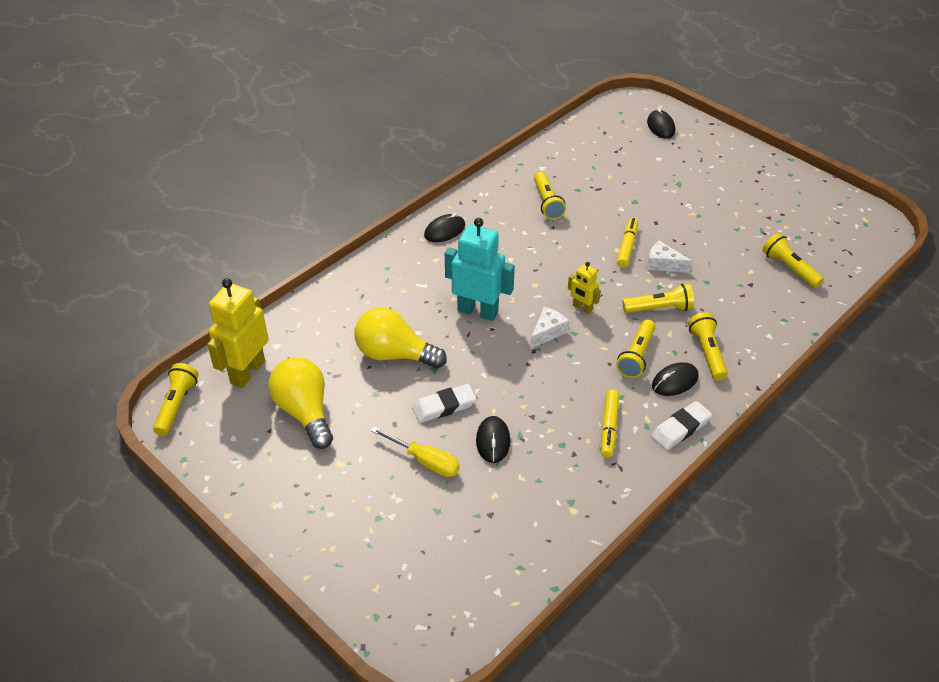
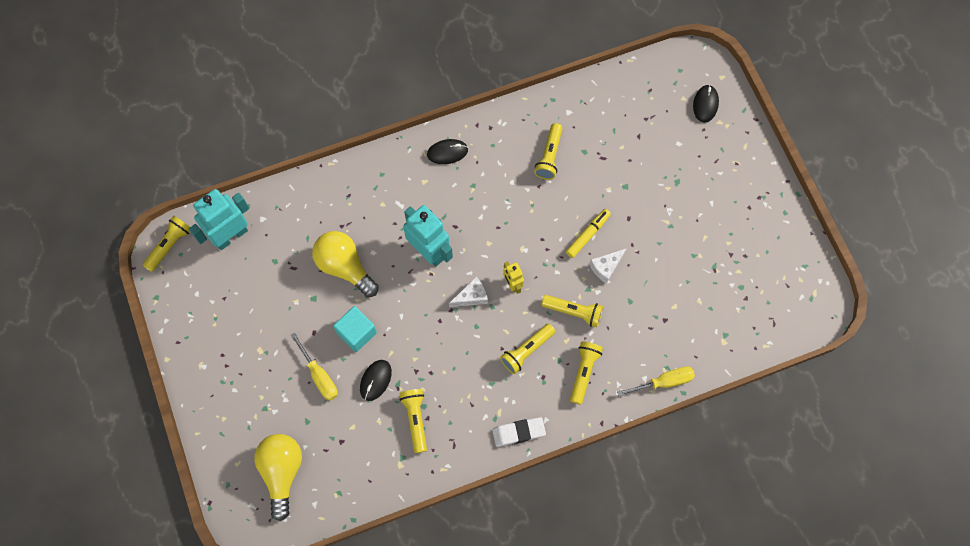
camera: 25 degrees right, 25 degrees up
(247, 372) = (231, 236): yellow robot -> turquoise robot
(305, 412) = (255, 292): yellow light bulb -> yellow light bulb (282, 472)
(444, 406) = (356, 333): white eraser -> turquoise cube
(609, 427) = (466, 407): yellow marker -> none
(663, 264) = (606, 267): white cheese -> white cheese turned 90 degrees counterclockwise
(674, 381) = (541, 388): black mouse -> none
(789, 268) = (709, 318): yellow flashlight -> yellow flashlight (415, 419)
(790, 331) = (664, 382): none -> yellow screwdriver

